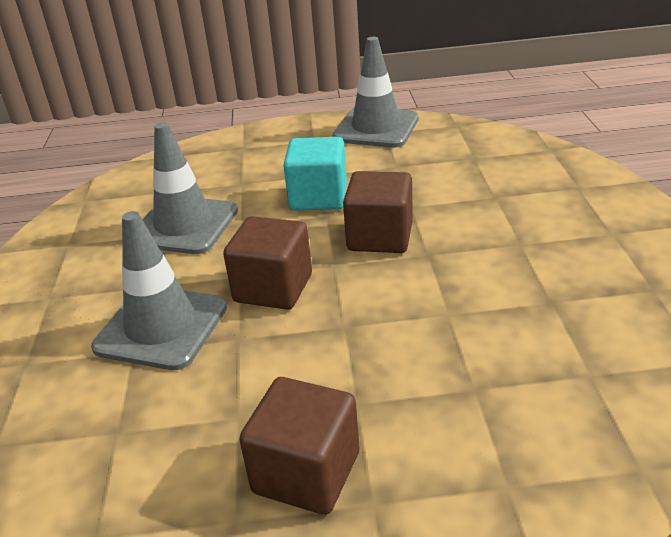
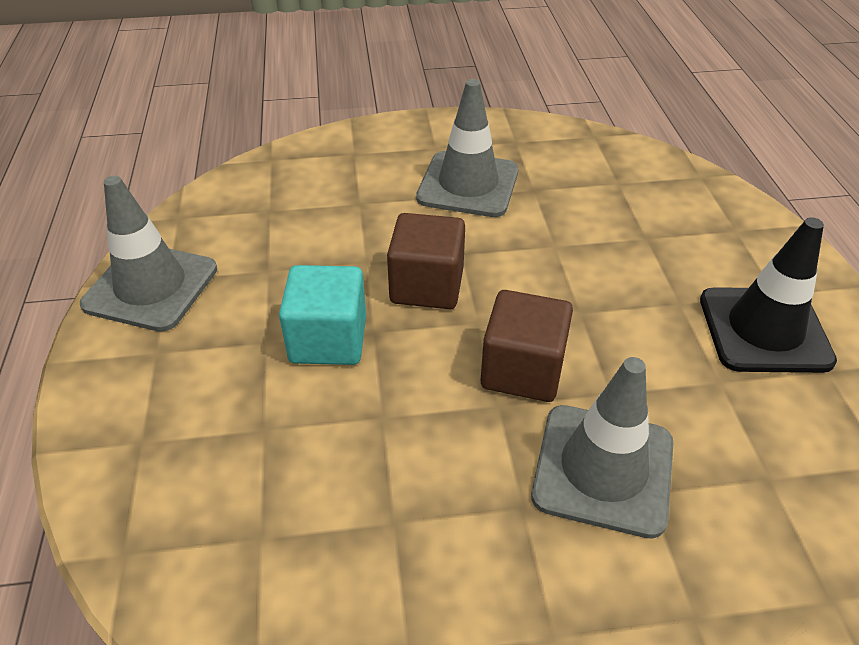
camera: 95 degrees left, 10 degrees up
(184, 225) = (374, 485): grey traffic cone -> grey traffic cone (468, 185)
(306, 472) = (764, 330): brown cube -> black traffic cone

